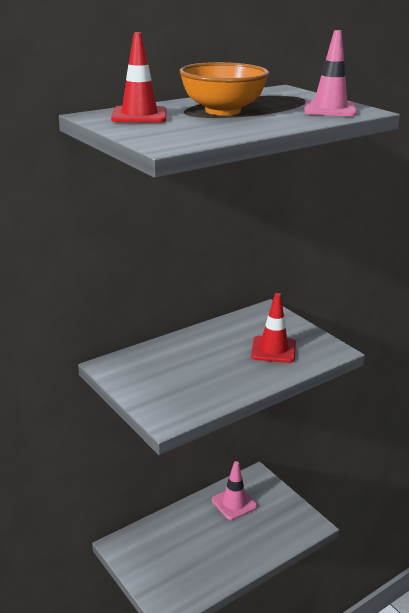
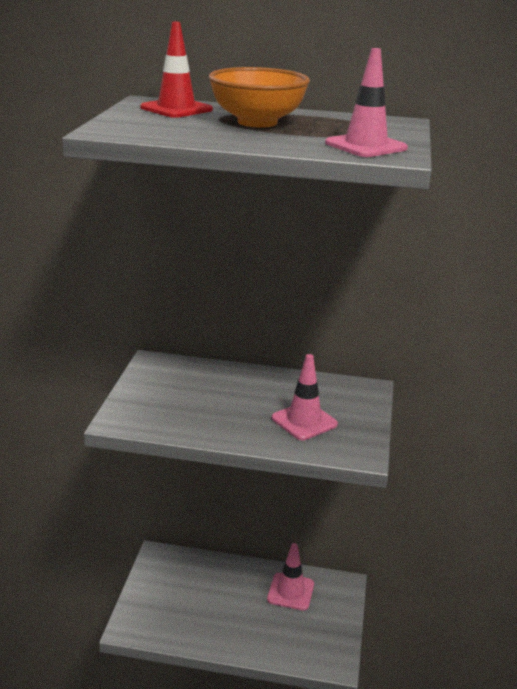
camera: 45 degrees right, 0 degrees up
(273, 350) = (304, 421): red traffic cone -> pink traffic cone

